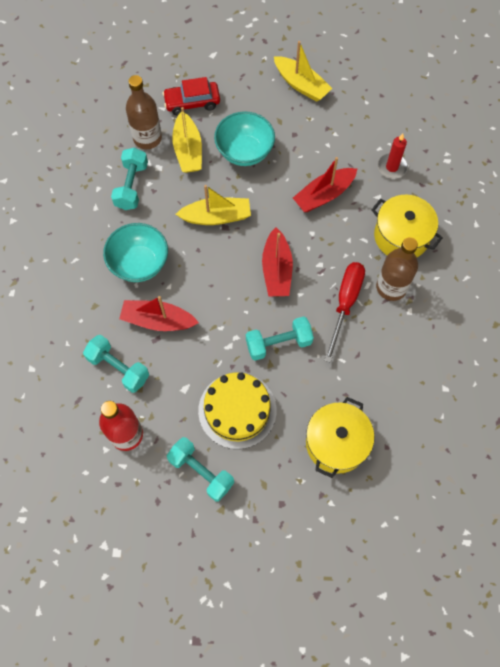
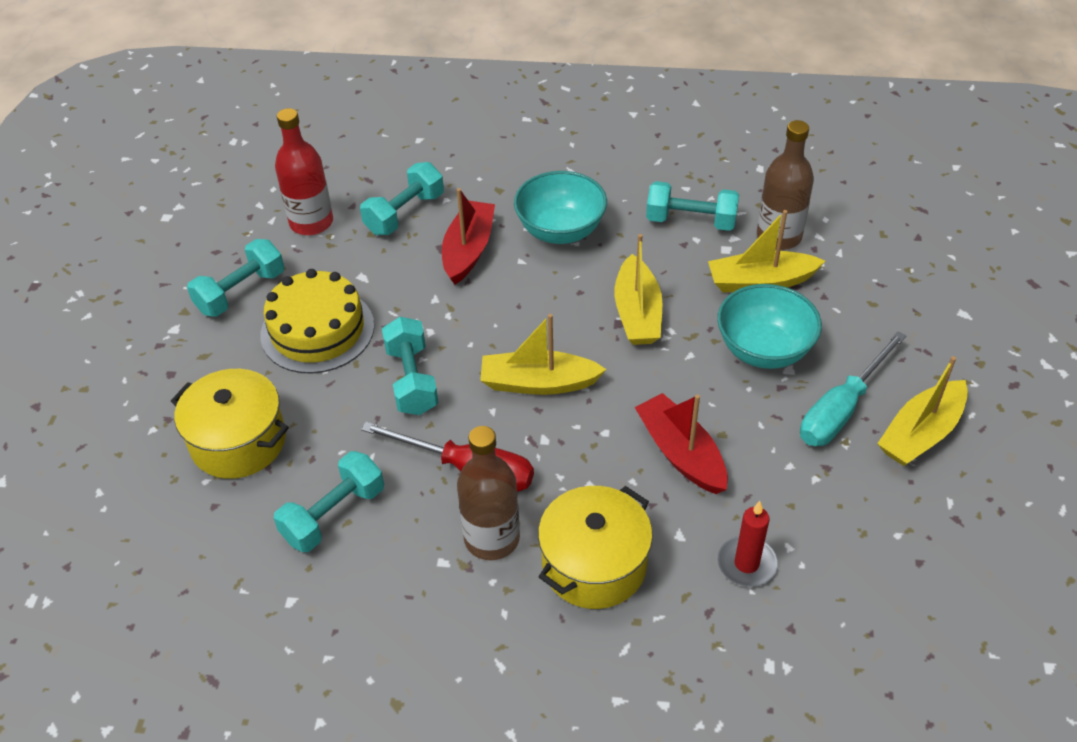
camera: 95 degrees right, 20 degrees down
(192, 102) = (856, 287): red car -> none
(277, 270) = (538, 383): red boat -> yellow boat
(287, 118) = (841, 409): none -> turquoise screwdriver
(385, 374) = (334, 515): none -> turquoise dumbbell

